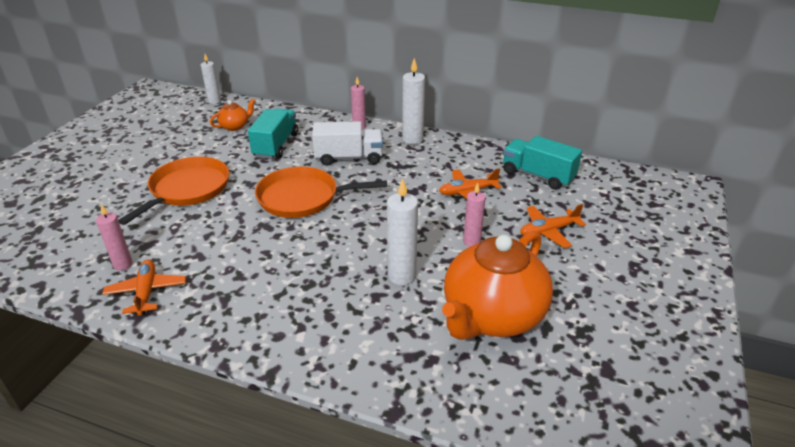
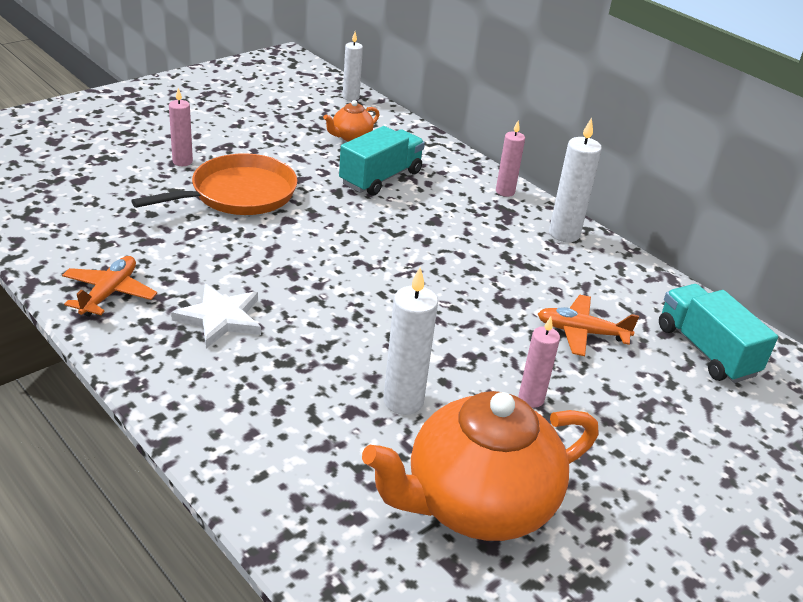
camera: 25 degrees right, 0 degrees up
(123, 264) = (109, 253): pink candle -> pink candle (182, 162)
(235, 126) = (351, 137): orange teapot -> orange teapot turned 150 degrees clockwise
(242, 275) = (220, 318): none -> white star
(303, 197) = (361, 255): orange pan -> none
(349, 158) = (459, 227): white truck -> none
(548, 231) = (653, 432): orange plane -> none

